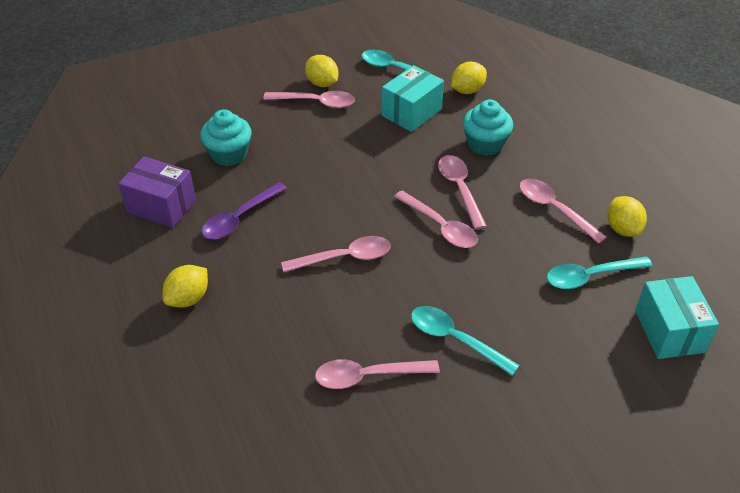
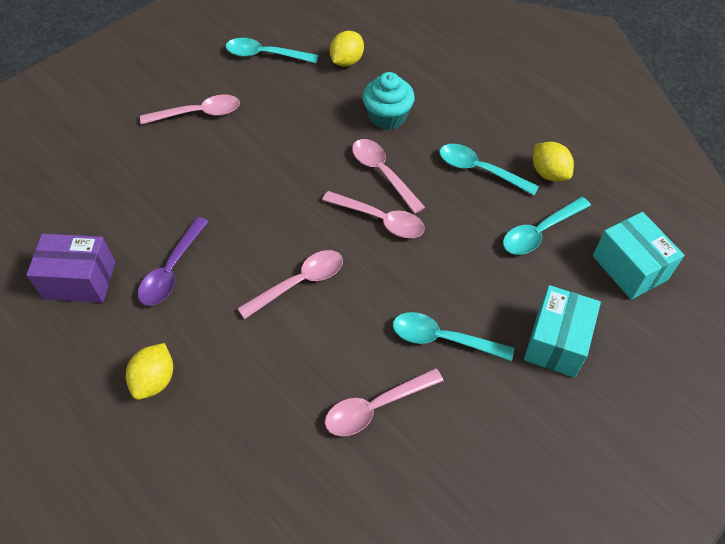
camera: 20 degrees left, 10 degrees up
(229, 154) = (129, 198): turquoise cupcake -> none
(322, 83) = (196, 89): yellow lemon -> none
(411, 112) = (301, 100): turquoise box -> turquoise box (556, 342)
(554, 209) = (480, 170): pink spoon -> turquoise spoon

